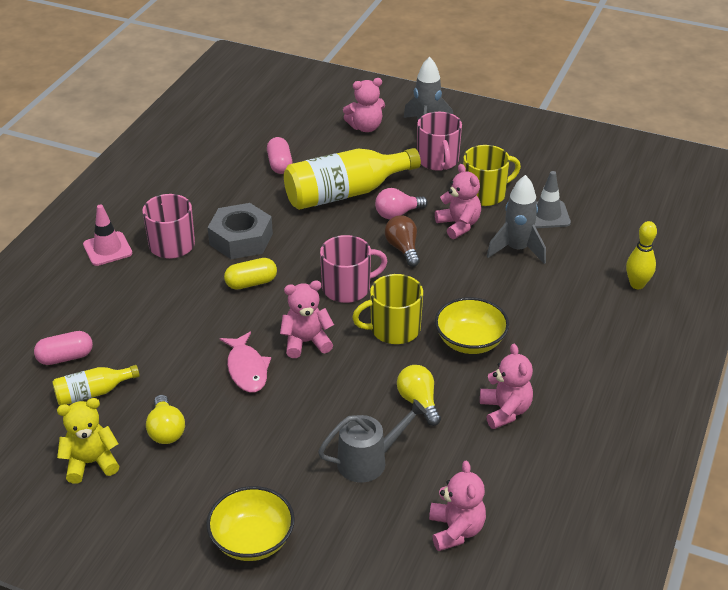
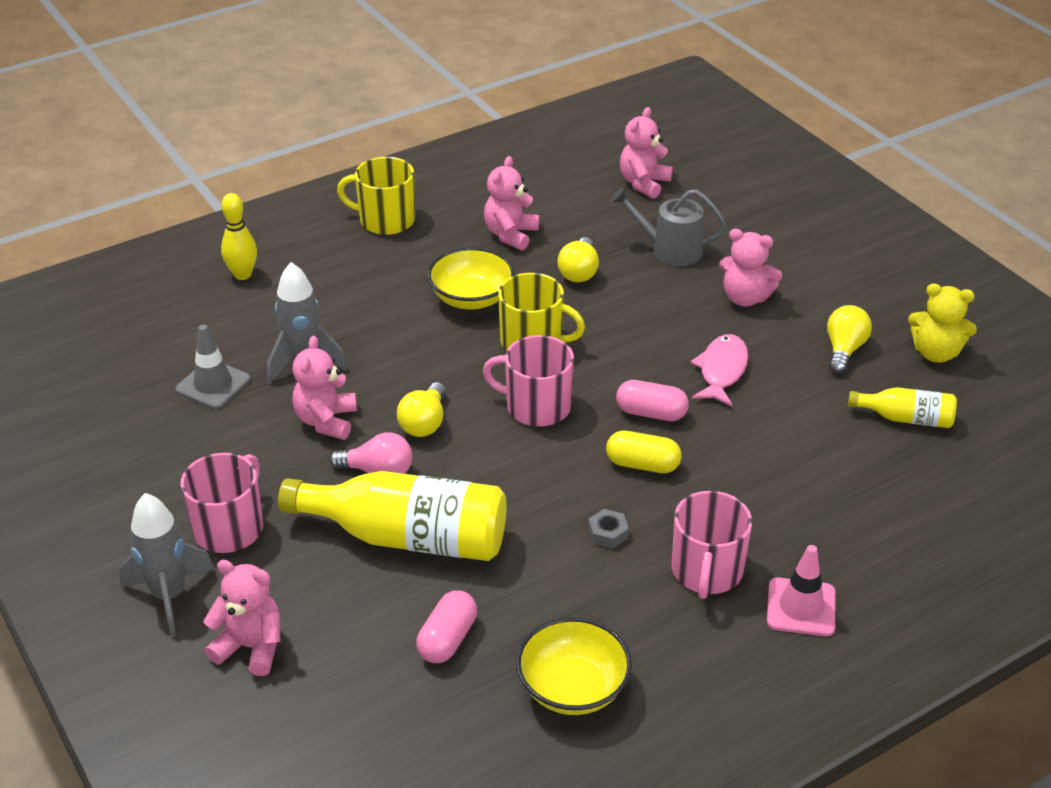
camera: 145 degrees left, 0 degrees up
(65, 357) = (923, 472): pink capsule -> pink capsule (651, 413)
(241, 239) = (608, 533): grey nut -> grey nut, size x0.42
(252, 540) = (815, 240): yellow bowl -> yellow bowl (573, 688)
(306, 342) = (636, 369): pink teddy bear -> pink teddy bear (745, 298)
(403, 249) = (424, 423): brown light bulb -> yellow light bulb
(485, 194) = (241, 447): yellow mug -> yellow mug (385, 220)

